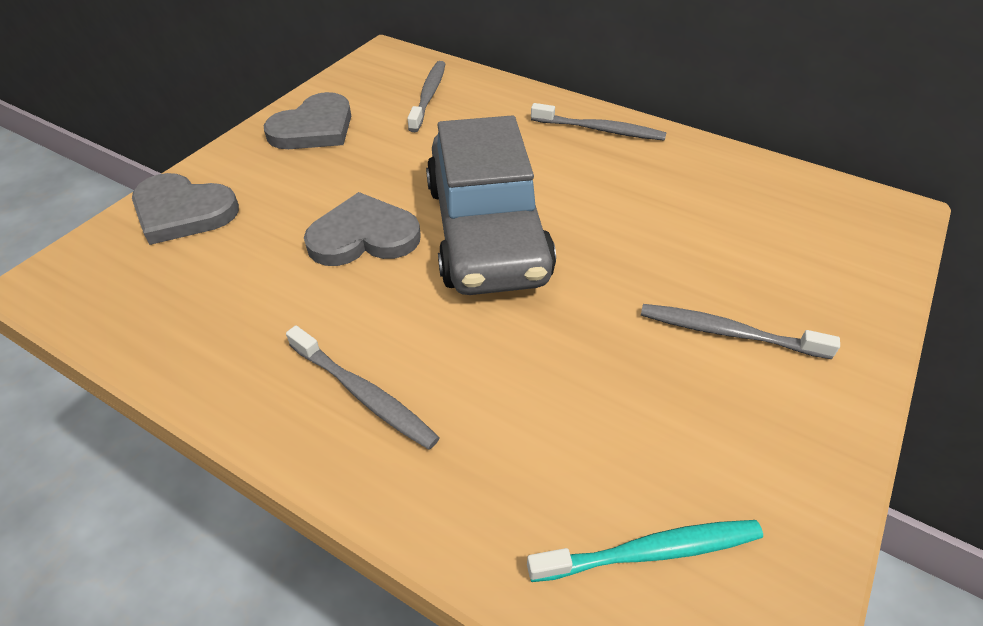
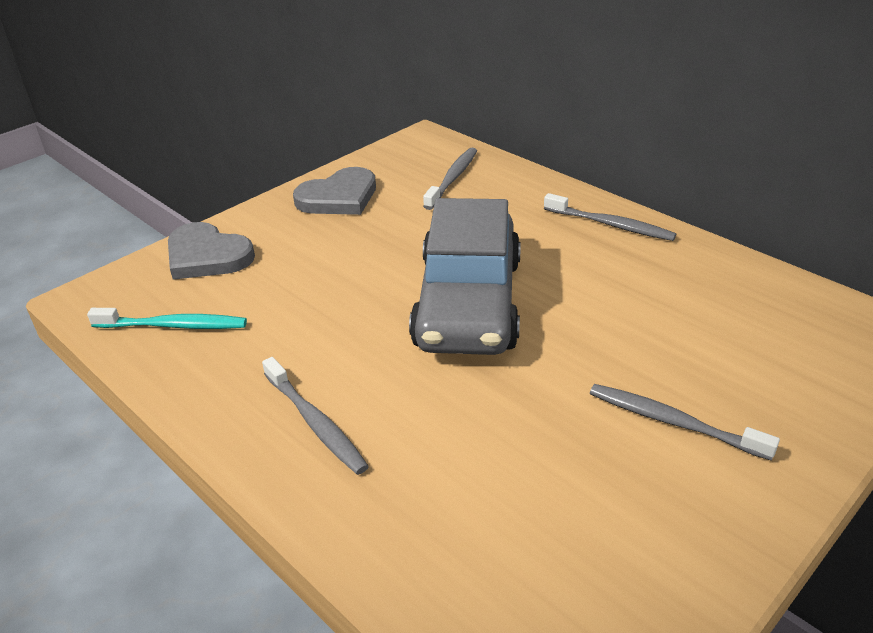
camera: 15 degrees right, 10 degrees down
(363, 236) = (355, 294): grey heart -> none
(649, 552) = (527, 591): turquoise toothbrush -> turquoise toothbrush (173, 326)

